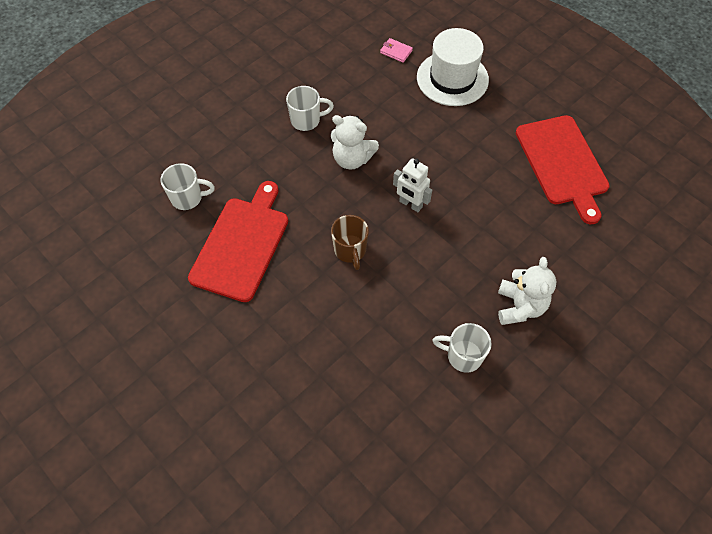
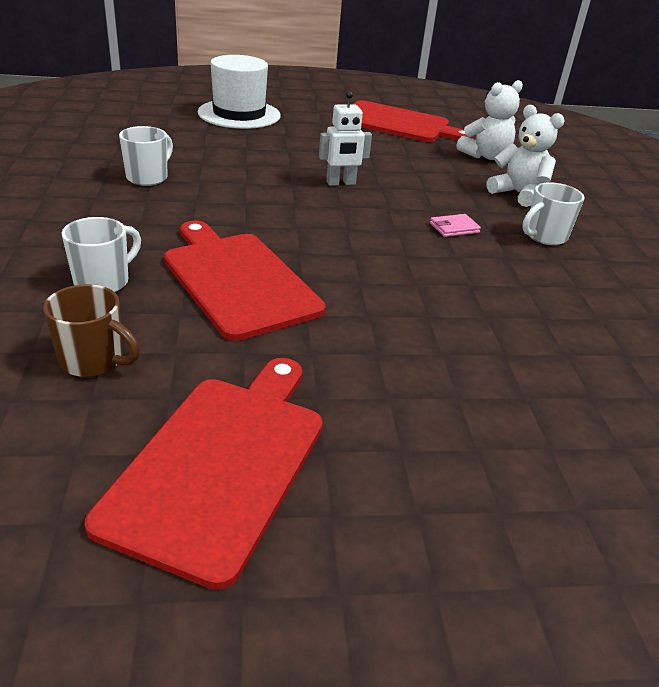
camera: 55 degrees left, 25 degrees down
(107, 342) = (221, 463): none -> red cutting board
(350, 250) = (348, 229): brown mug -> brown mug (93, 361)
(352, 159) = (240, 181): white teddy bear -> white teddy bear (485, 156)
(396, 52) = (162, 116): pink wallet -> pink wallet (454, 228)

